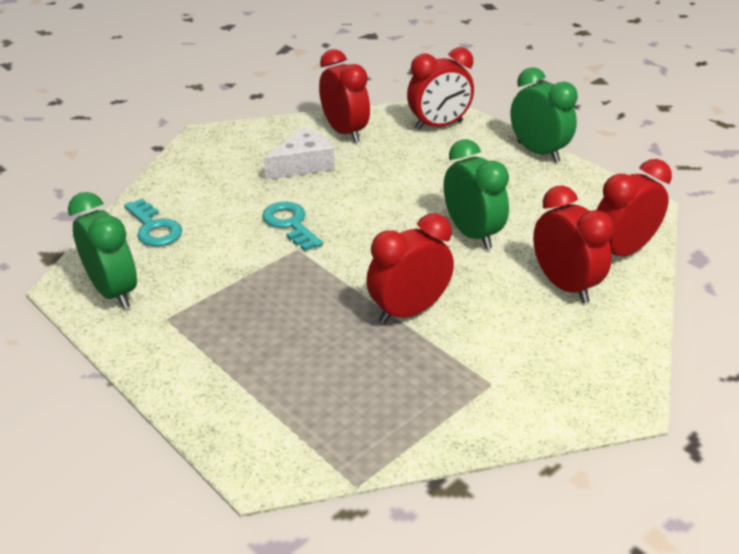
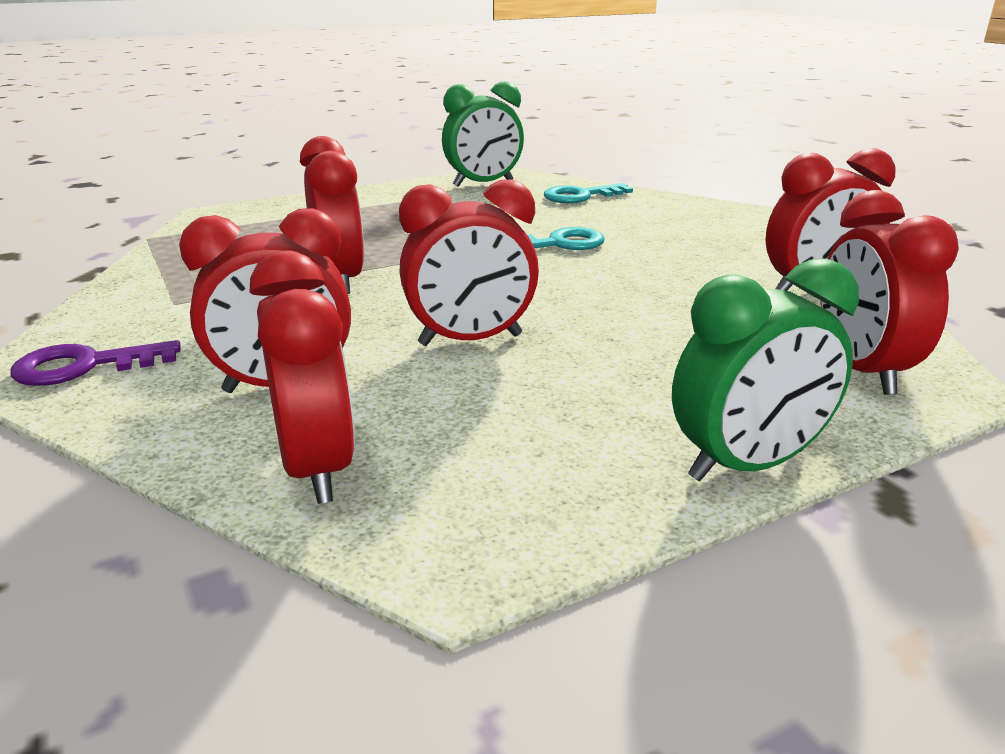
camera: 105 degrees right, 10 degrees down
(303, 165) = (707, 260): white cheese -> none
(472, 234) = (470, 340): green clock -> red clock
(601, 377) = (85, 366): none -> purple key

